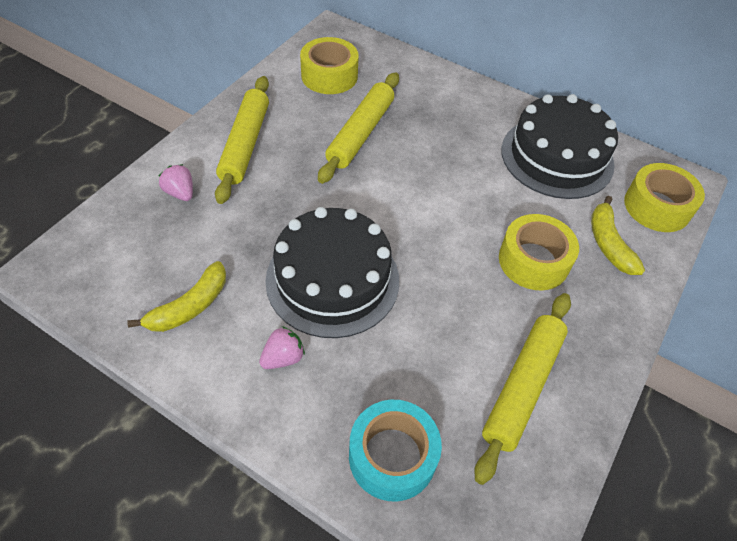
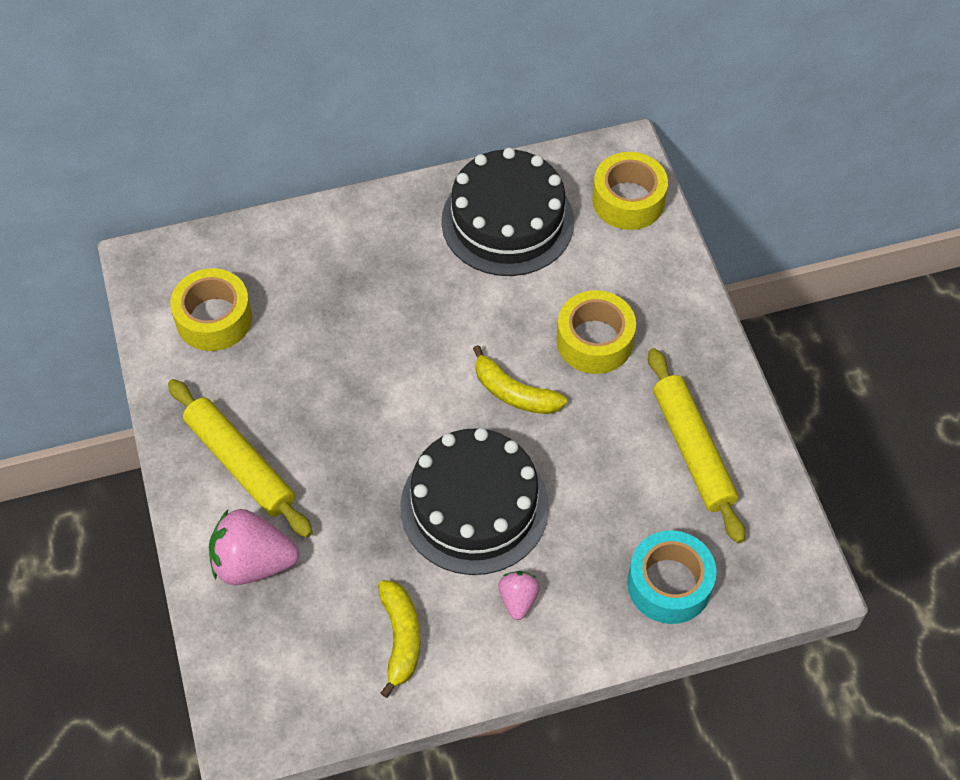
camera: 45 degrees left, 5 degrees up
(180, 193) = (253, 562): pink strawberry -> pink strawberry, size x1.85
(361, 133) = (324, 353): yellow rolling pin -> none
(608, 243) = (629, 271): yellow banana -> yellow banana (514, 393)

